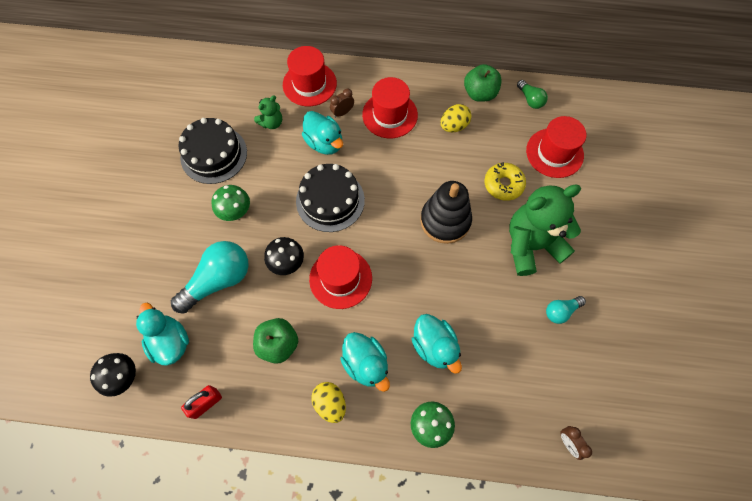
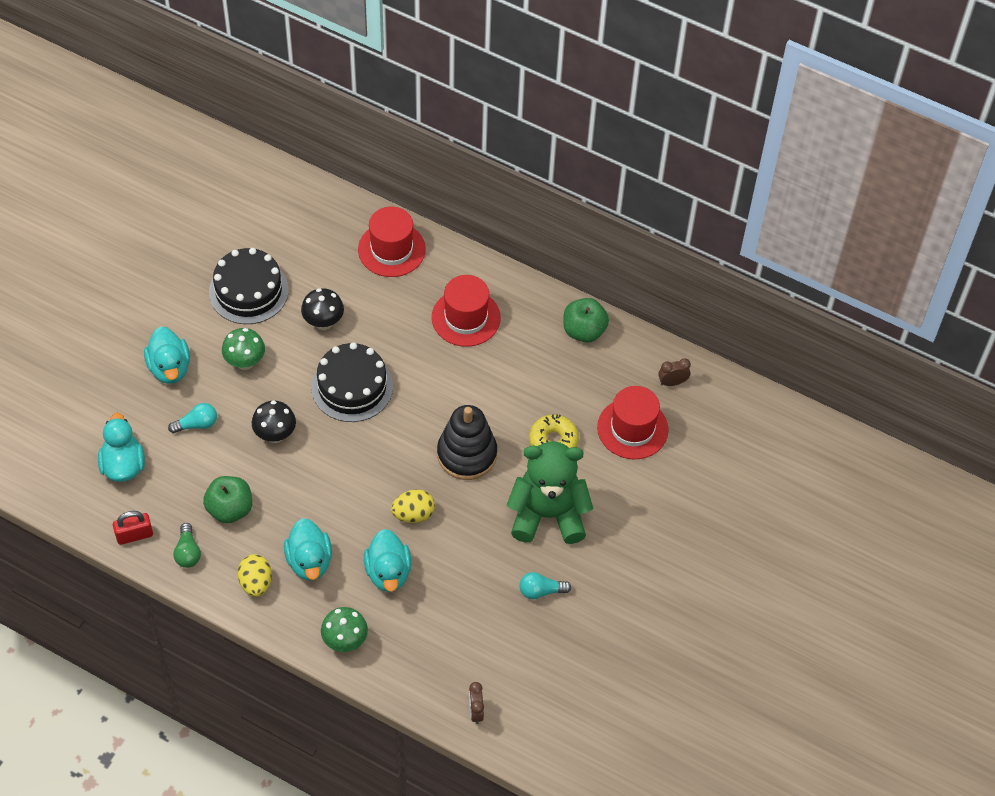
camera: 20 degrees right, 10 degrees down
(124, 378) = (66, 481): black mushroom -> black mushroom (323, 322)
(218, 280) = (197, 424): turquoise light bulb -> turquoise light bulb, size x0.51
(271, 123) = (328, 279): green teddy bear -> none
(324, 143) = (376, 322): turquoise duck -> turquoise duck (169, 368)
(340, 278) = (324, 470): red hat -> none
(342, 112) = (413, 296): brown clock -> brown clock (672, 382)
(454, 126) = (532, 357): yellow egg -> yellow egg (413, 514)
(530, 99) = (640, 359): green light bulb -> green light bulb (188, 552)

